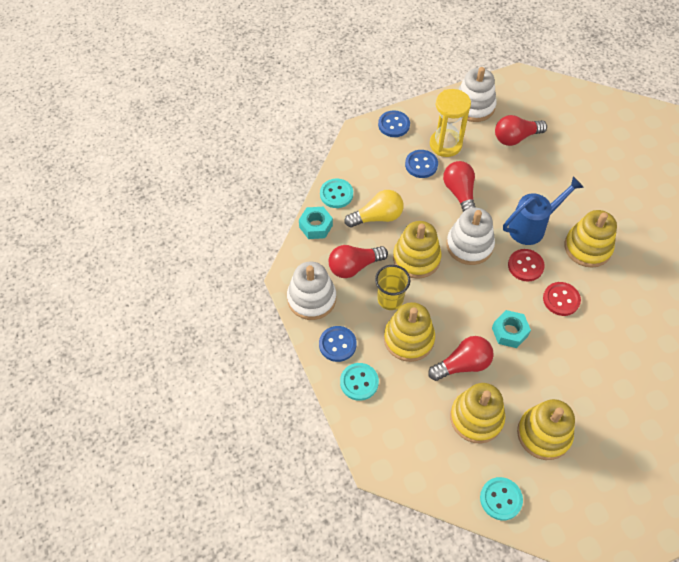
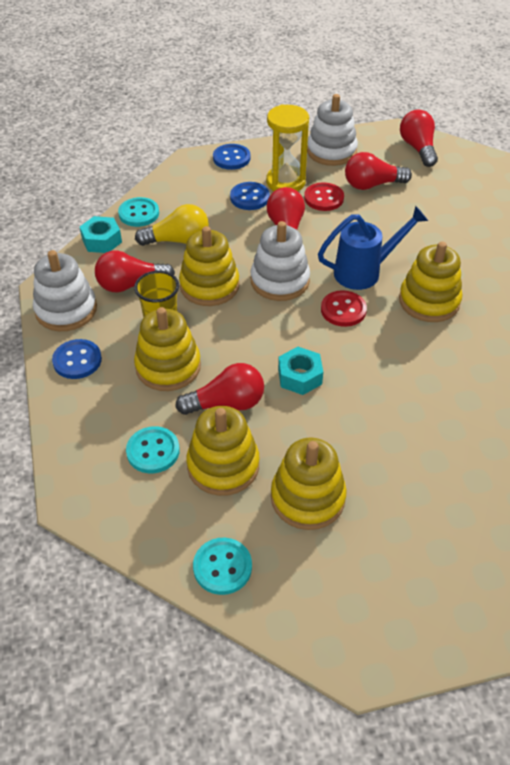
camera: 10 degrees right, 10 degrees down
(359, 382) = (87, 404): turquoise button -> turquoise button (153, 451)
(542, 94) = (418, 148): none -> red light bulb
(561, 299) = (378, 351): red button -> red button (324, 198)

